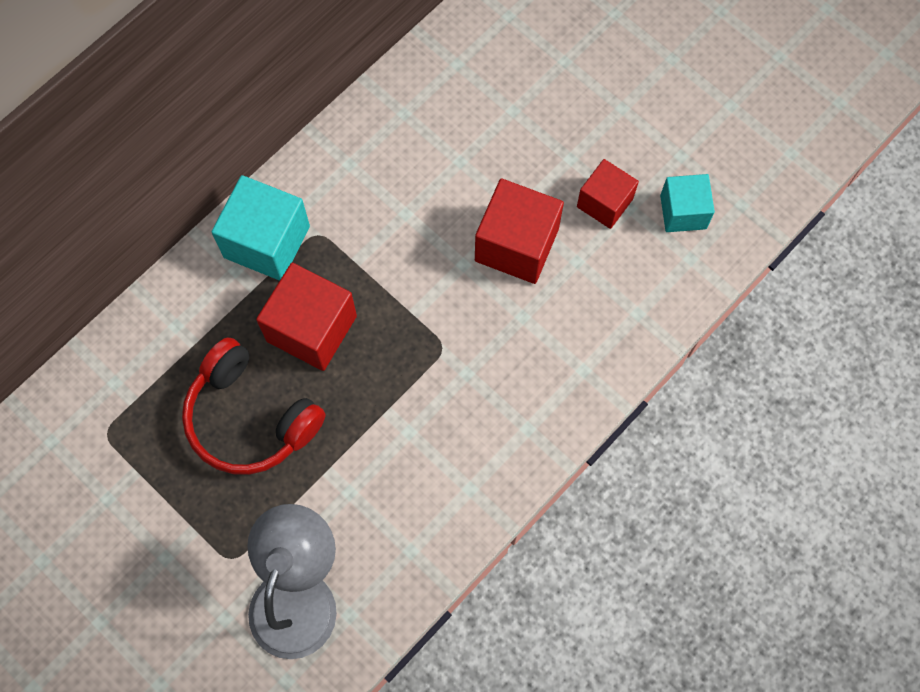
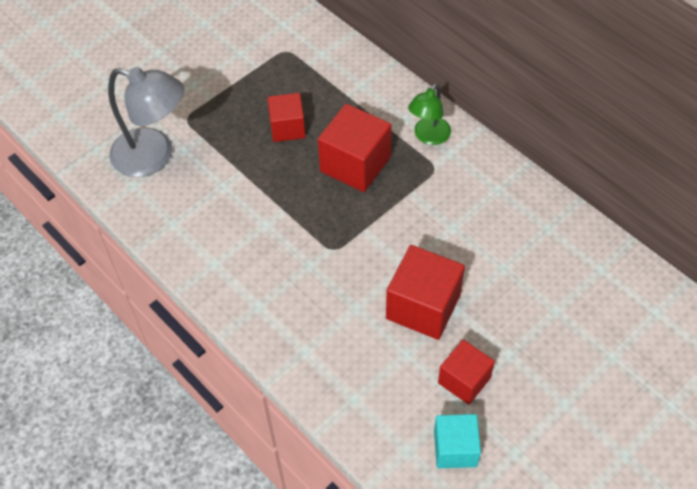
camera: 95 degrees right, 15 degrees down
(250, 418) = (287, 128): red headphones -> red cube
(267, 242) = (428, 136): turquoise cube -> green lamp

